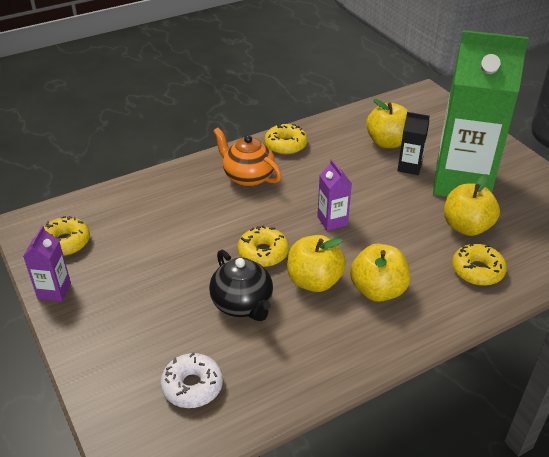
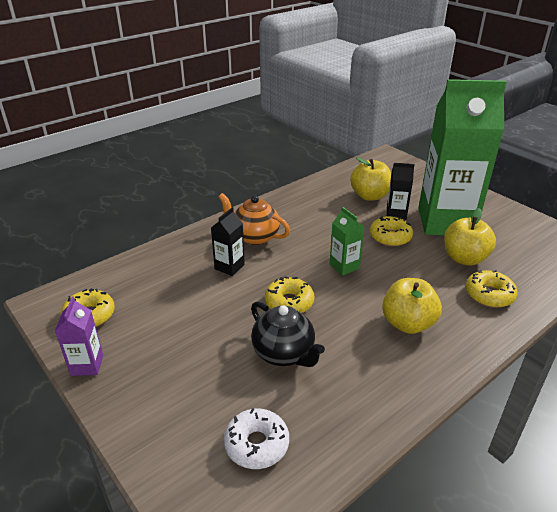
camera: 10 degrees left, 5 degrees down
(213, 208) = (229, 267): none -> black carton
(285, 145) = (281, 206): yellow donut -> yellow donut (390, 237)
(314, 281) = (346, 322): yellow apple -> none
(332, 221) = (344, 266): purple carton -> green carton

